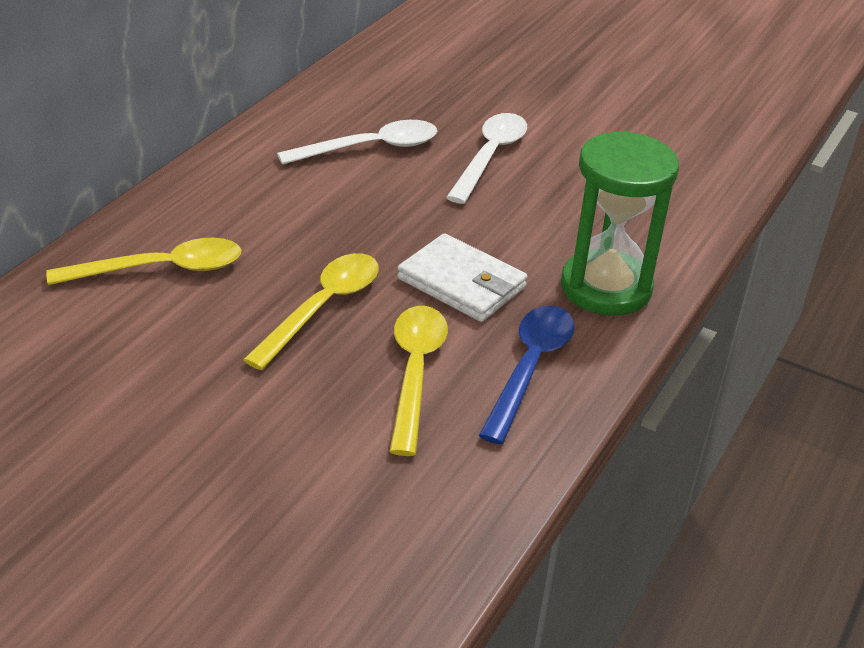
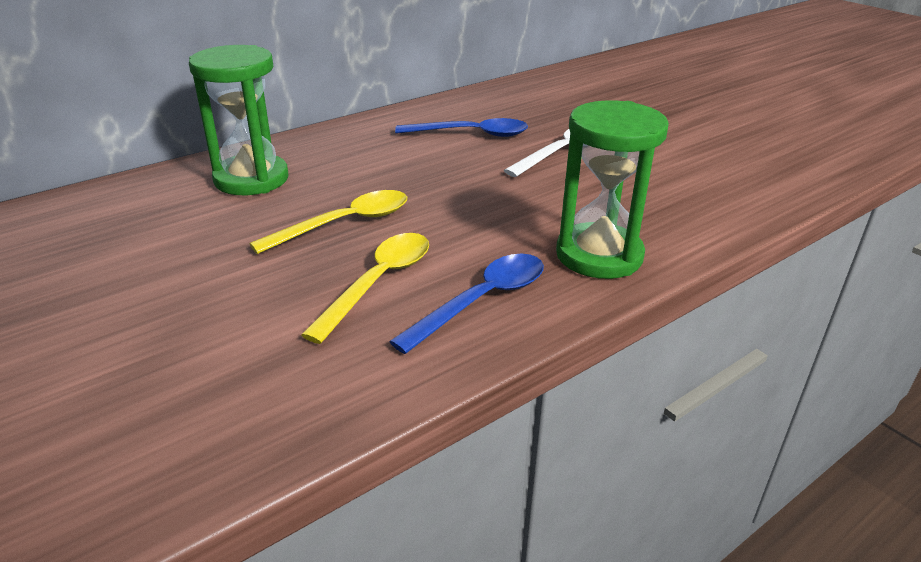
camera: 25 degrees right, 5 degrees down
(160, 269) = (251, 179): yellow spoon -> green hourglass
(370, 148) = (471, 134): white spoon -> blue spoon
(462, 283) = (471, 228): white wallet -> none

